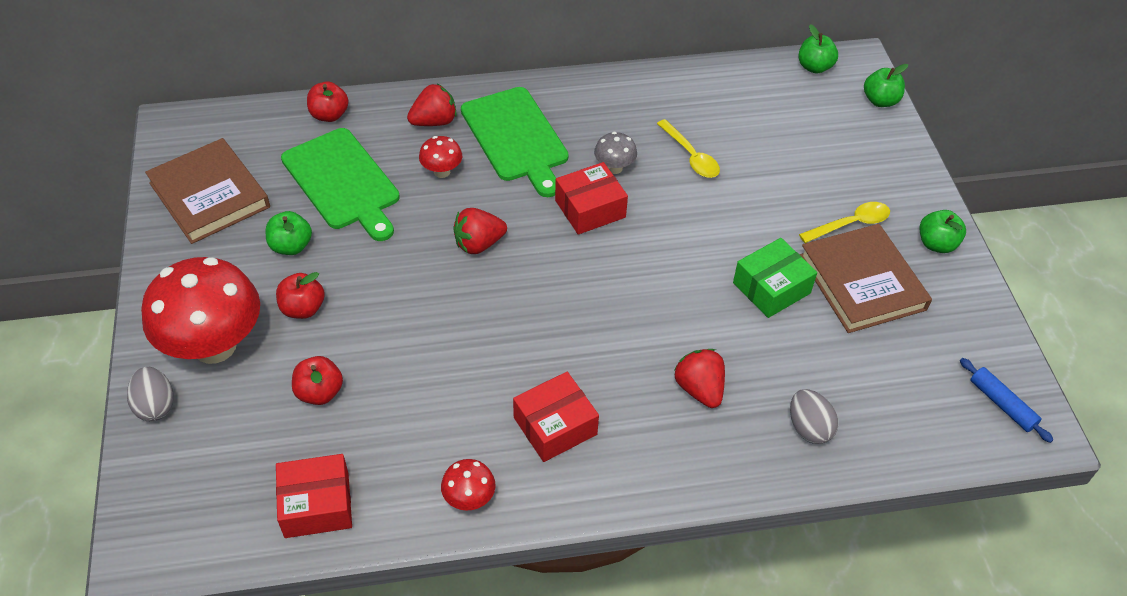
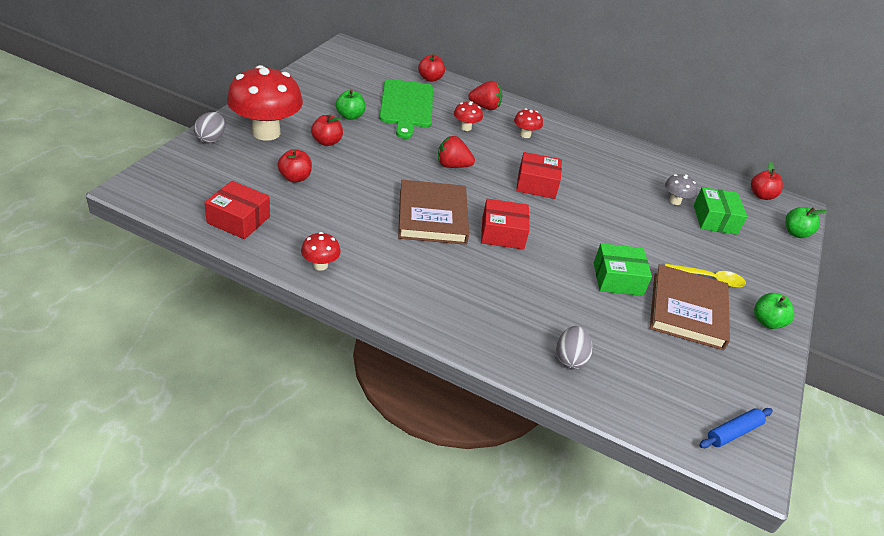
camera: 30 degrees right, 10 degrees down
(209, 195) = (333, 78): brown book -> brown book (432, 216)
(516, 138) = (525, 135): green cutting board -> red mushroom
(555, 426) = (406, 263): red box -> red box (502, 233)
(614, 168) = (572, 175): grey mushroom -> grey mushroom (674, 201)
(691, 156) = (628, 194): yellow spoon -> none
(699, 389) = (515, 298): red strawberry -> none
(797, 135) = (715, 219): none -> green box
(814, 67) = (761, 195): green apple -> red apple
(1001, 404) = (733, 432): blue rolling pin -> blue rolling pin turned 60 degrees clockwise

